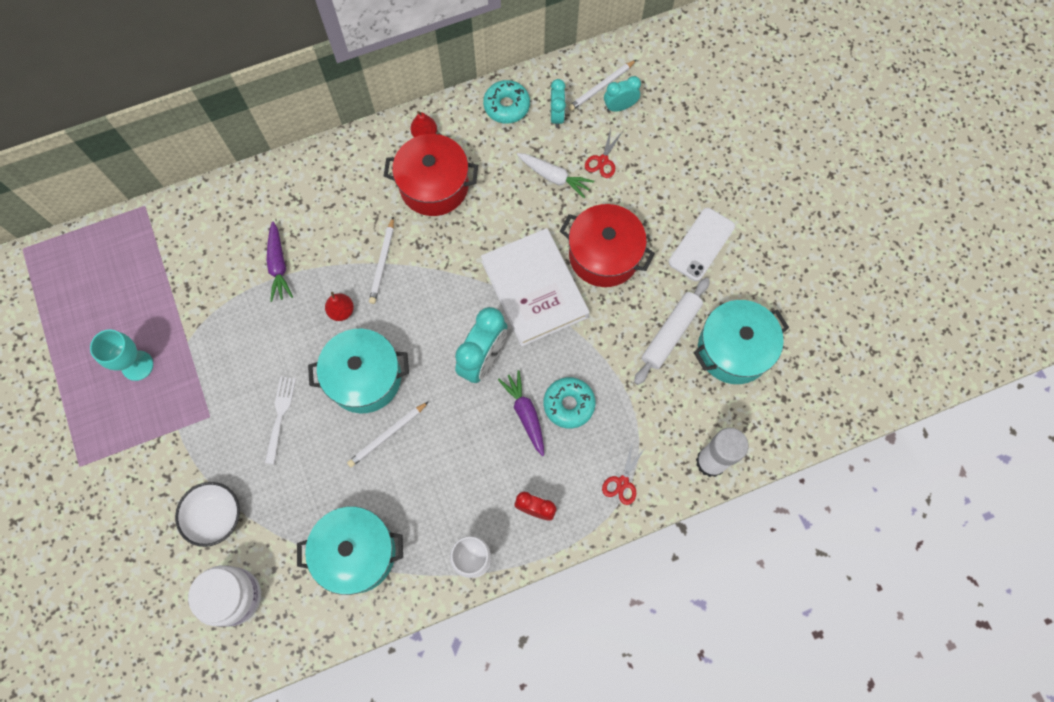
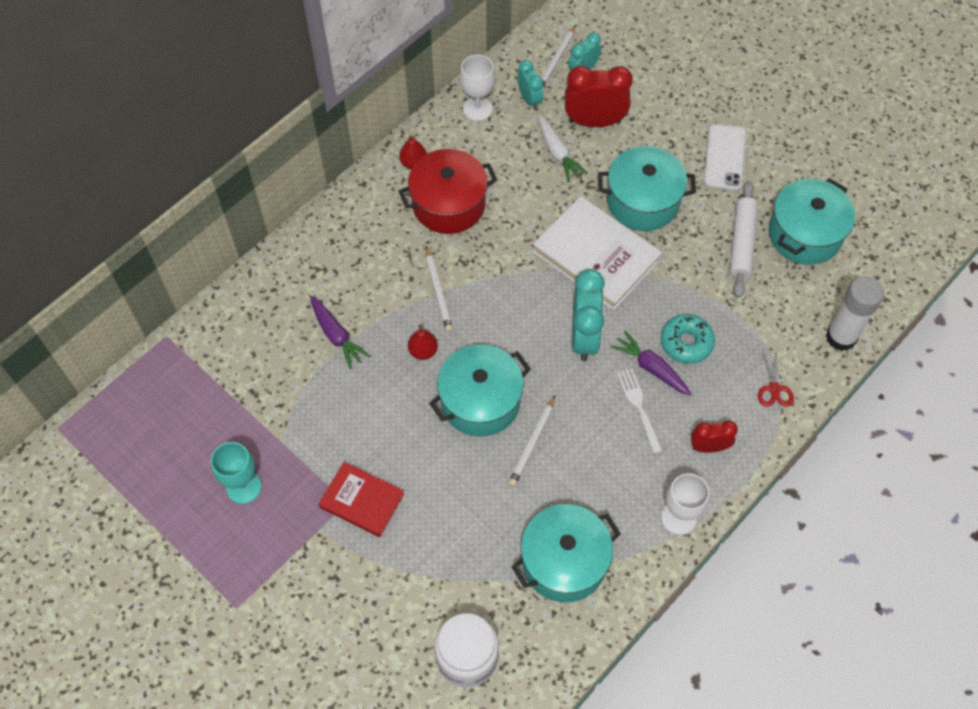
camera: 25 degrees left, 10 degrees down
(215, 516) = (404, 592): white bowl -> none
(223, 421) = (362, 501): none -> red book
(280, 416) = (417, 471): white fork -> white fork (639, 407)
(506, 106) = (477, 109): turquoise donut -> white goblet
(554, 177) = (557, 153): white carrot -> white carrot turned 60 degrees clockwise
(603, 160) = (594, 121): red scissors -> red clock
(604, 255) = (643, 201): red pot -> turquoise pot

